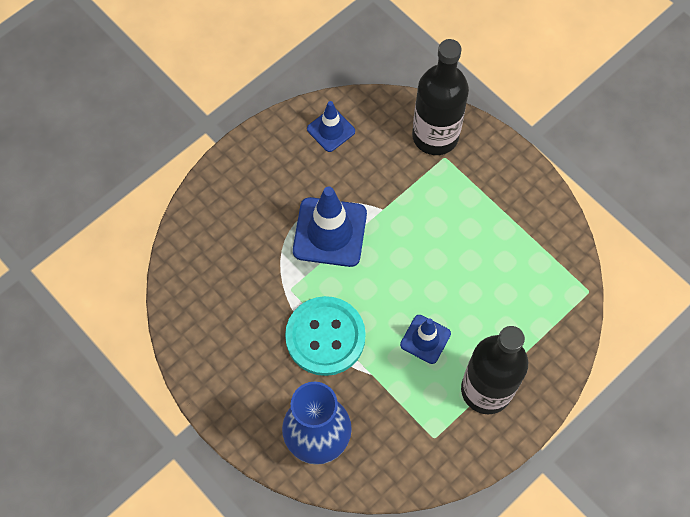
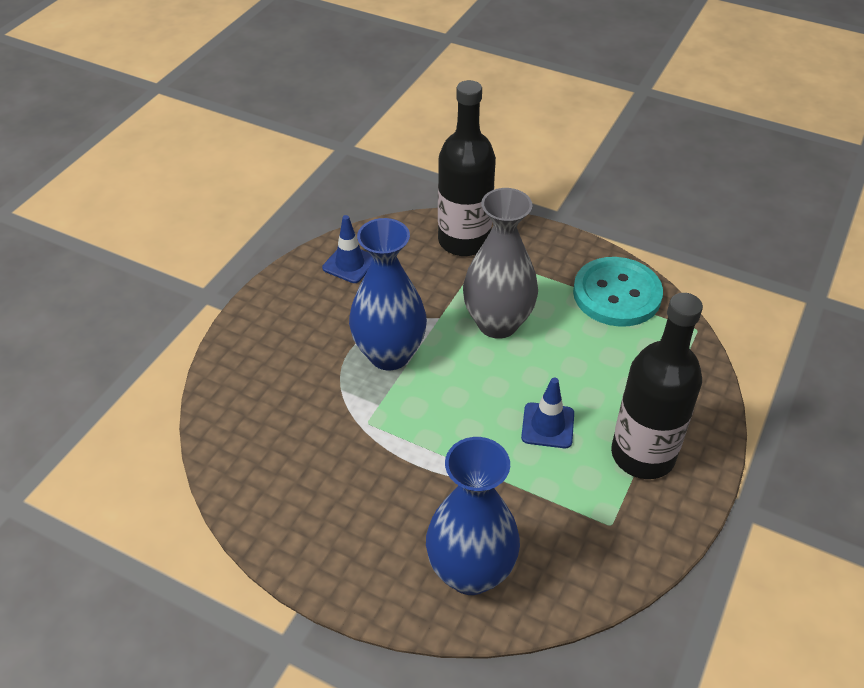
camera: 20 degrees left, 20 degrees down
(325, 337) = (430, 458): turquoise button -> turquoise button (617, 294)
(330, 232) = (389, 354): blue traffic cone -> blue vase
(427, 231) = (497, 323): none -> grey vase

